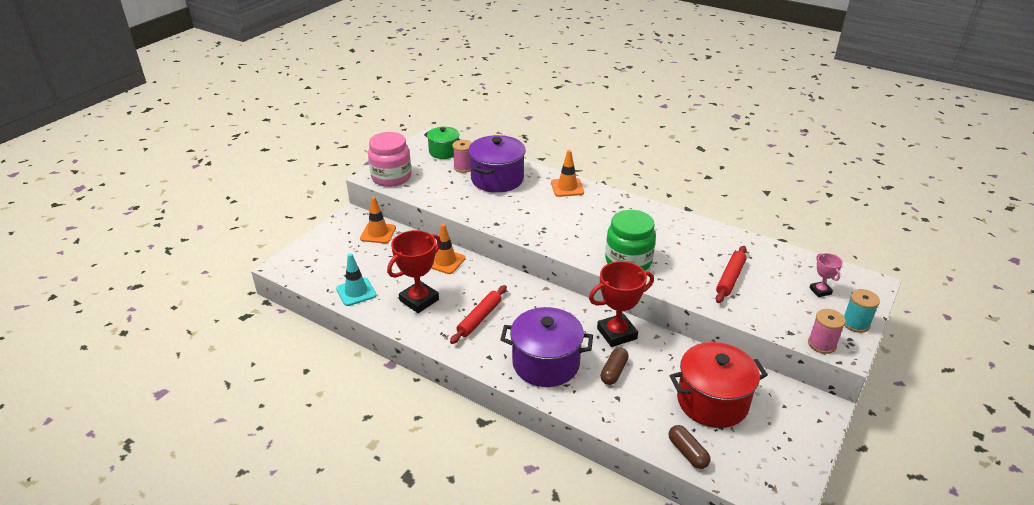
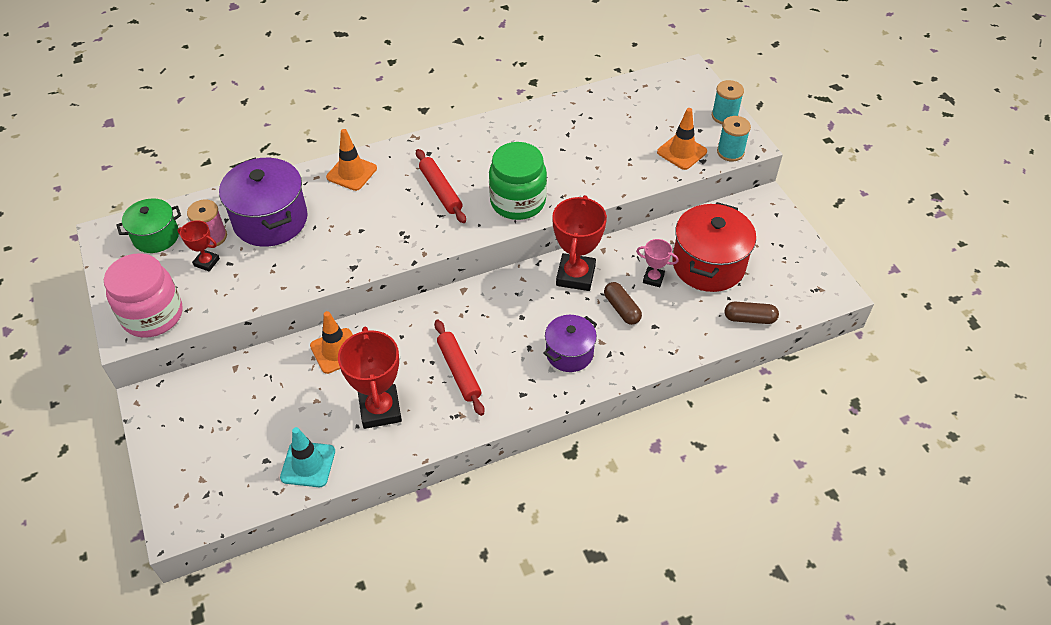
camera: 55 degrees left, 15 degrees up
(378, 233) = (216, 389): orange traffic cone -> orange traffic cone (682, 152)
(444, 175) = (206, 262): none -> red trophy
(546, 363) = (569, 353): purple pot -> purple pot, size x0.61
(730, 278) = (606, 150): red rolling pin -> red rolling pin (440, 191)
(820, 291) = (671, 107): pink trophy -> pink trophy (653, 278)
(822, 344) = (730, 152): pink spool -> turquoise spool

